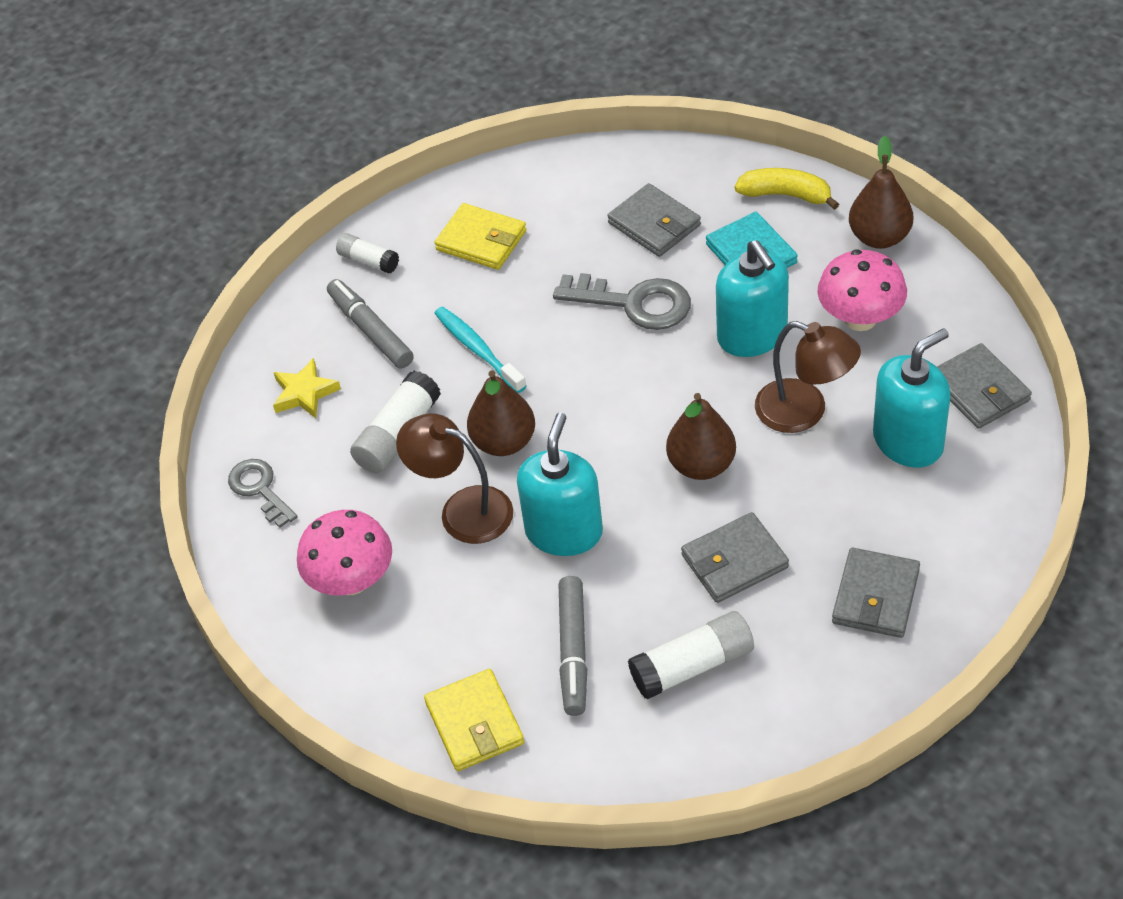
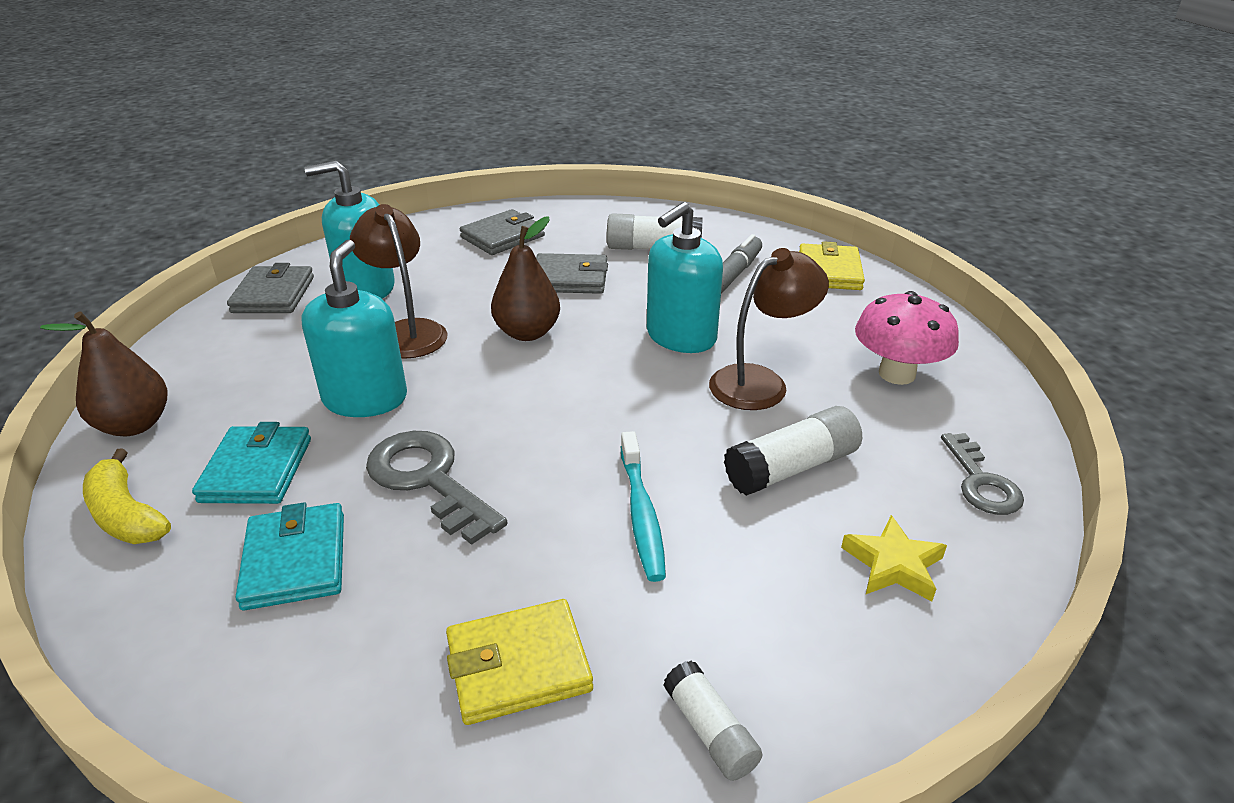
camera: 155 degrees left, 15 degrees down
(371, 330) = (764, 607): grey marker -> none
(462, 510) = (760, 382): brown lamp -> brown lamp turned 90 degrees counterclockwise
(481, 240) = (518, 666): yellow wallet -> yellow wallet turned 75 degrees counterclockwise
(504, 442) = (682, 415): brown pear -> none
(654, 224) = (295, 560): grey wallet -> turquoise wallet
(860, 319) = (266, 370): pink mushroom -> none

